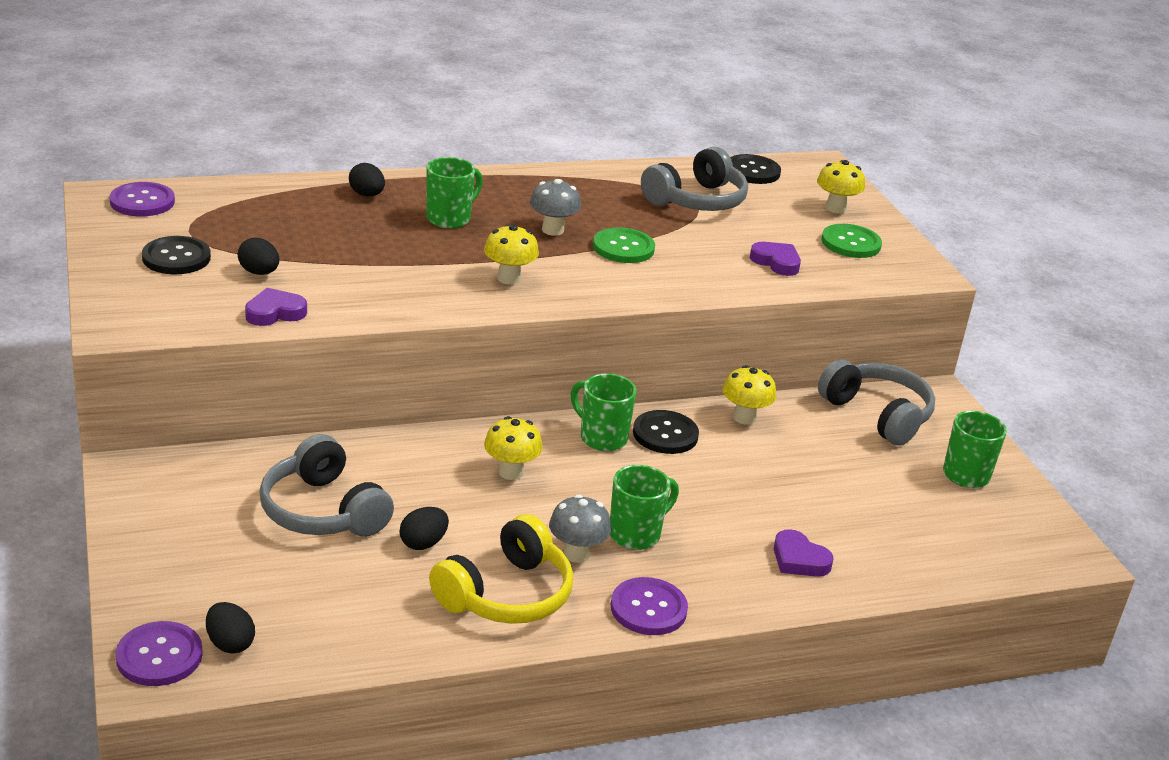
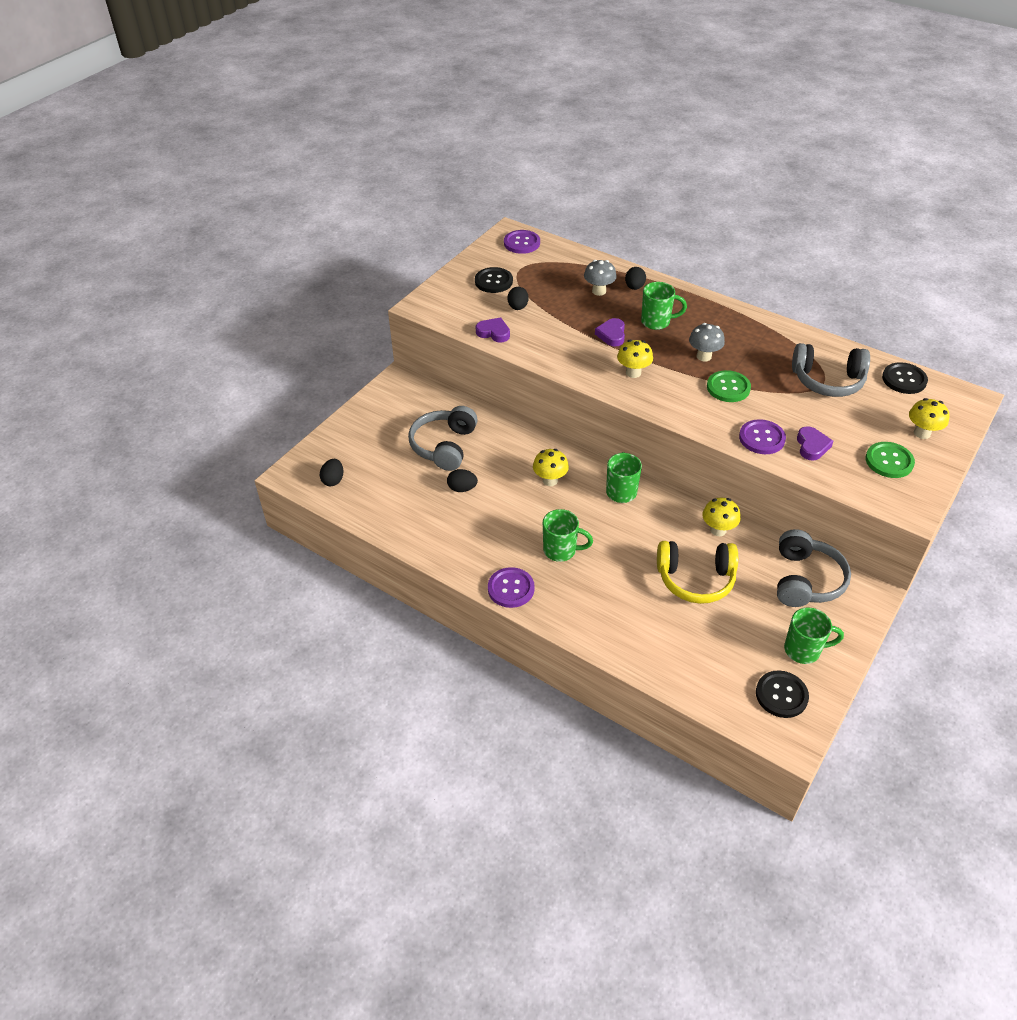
camera: 55 degrees right, 15 degrees up
(159, 656) = (305, 468): purple button -> purple button (761, 438)
(506, 594) = (461, 536): yellow headphones -> yellow headphones (695, 579)
(576, 554) = (519, 540): grey mushroom -> grey mushroom (599, 291)
(665, 434) = (658, 511): black button -> black button (781, 695)
(799, 559) = (622, 621): purple heart -> purple heart (611, 335)

